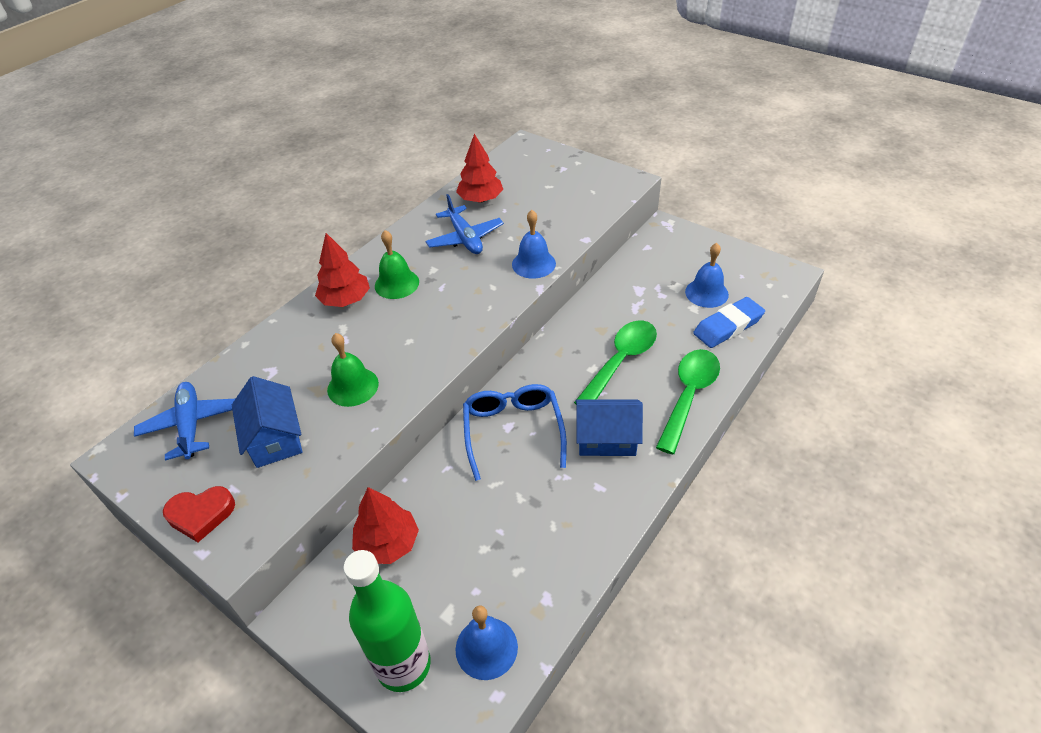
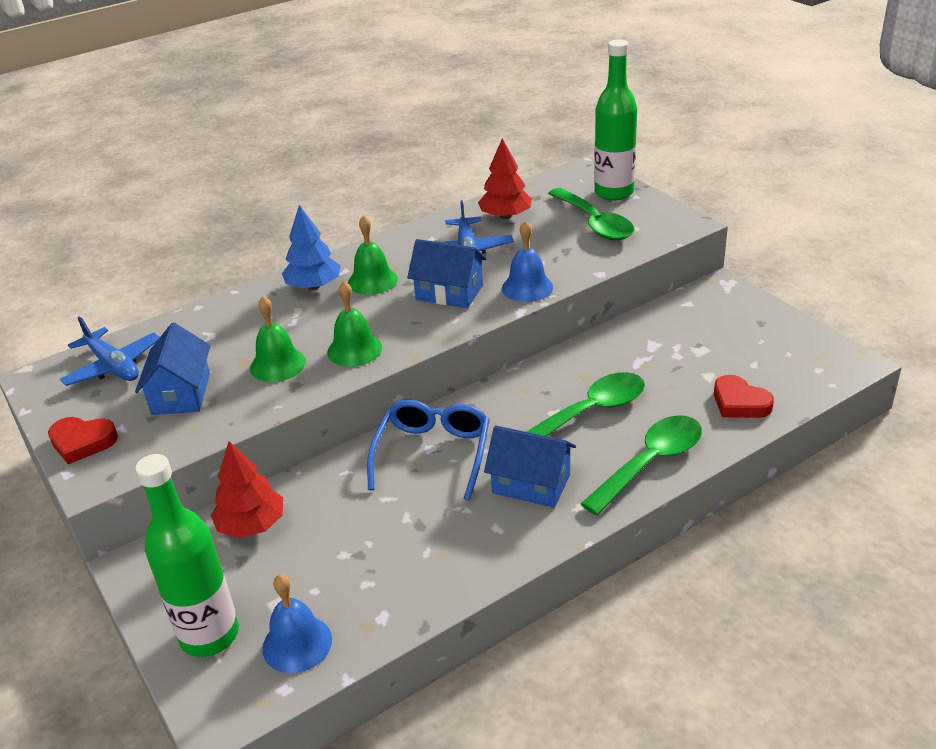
camera: 20 degrees right, 10 degrees down
(191, 425) = (113, 366): blue plane -> blue plane turned 135 degrees clockwise
(345, 300) = (314, 286): red tree -> blue tree
(416, 356) = (354, 350): none -> green bell
(470, 282) = (449, 293): none -> blue house
(557, 193) = (595, 223): none -> green spoon
(558, 162) = (614, 192): none -> green bottle
(706, 293) = (733, 363): blue bell -> none
(728, 326) = (739, 402): blue eraser -> red heart

